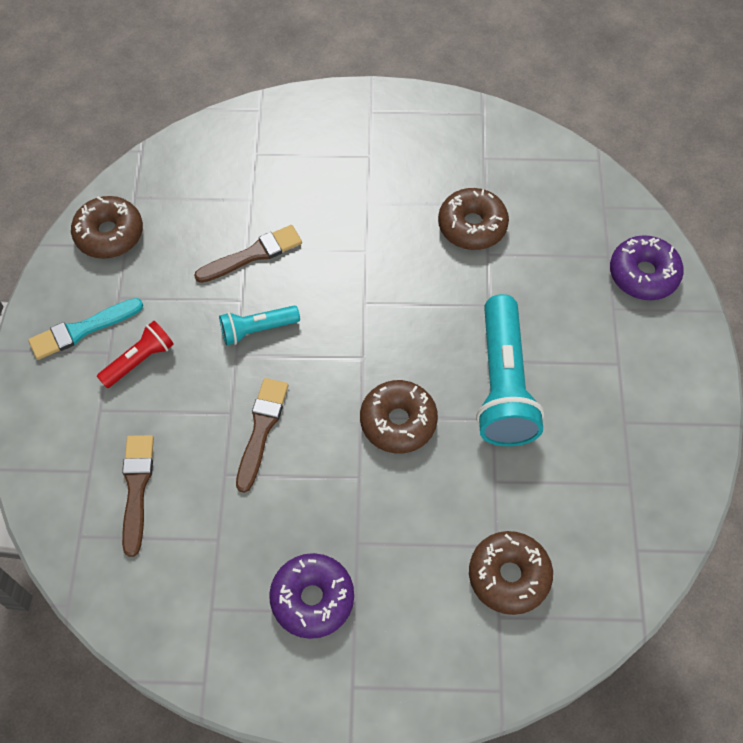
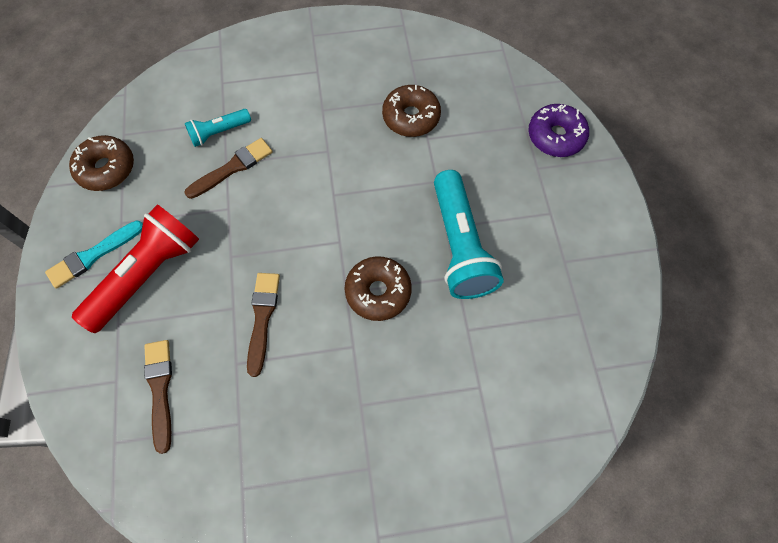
camera: 10 degrees left, 5 degrees up
(139, 360) = (147, 274): red flashlight -> red flashlight, size x1.91
(257, 330) = (246, 231): turquoise flashlight -> turquoise flashlight (219, 132)
(312, 599) = (330, 462): purple donut -> none
(509, 576) = (494, 411): brown donut -> none

